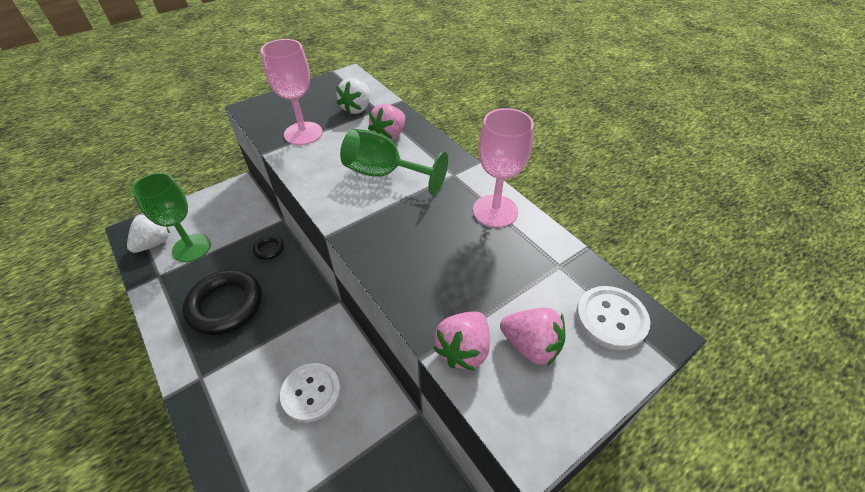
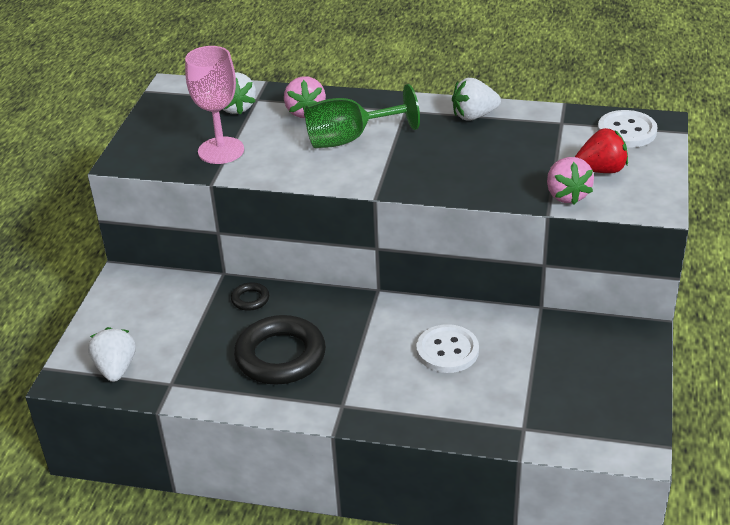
camera: 40 degrees left, 10 degrees down
(191, 248) = (166, 346): green goblet -> none
(495, 211) = (474, 116): pink goblet -> white strawberry
(531, 346) = (601, 170): pink strawberry -> red strawberry

